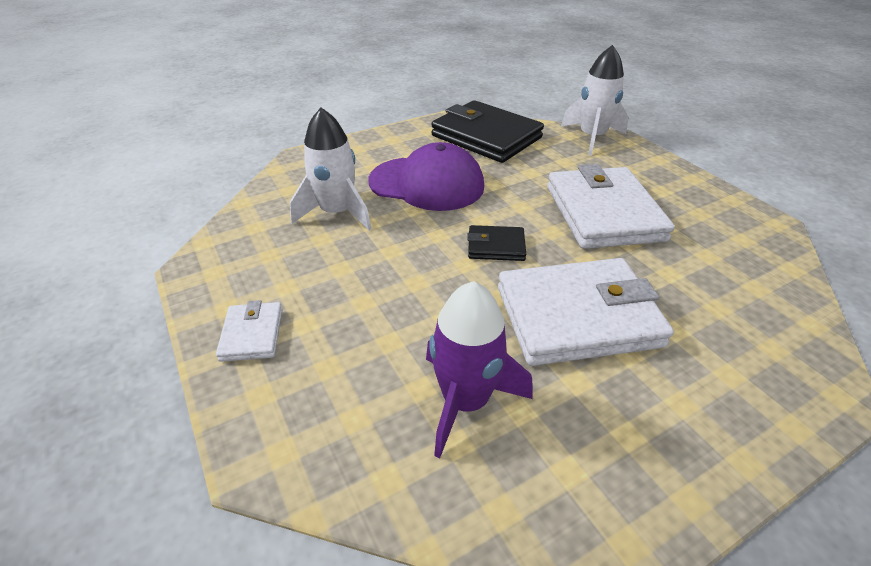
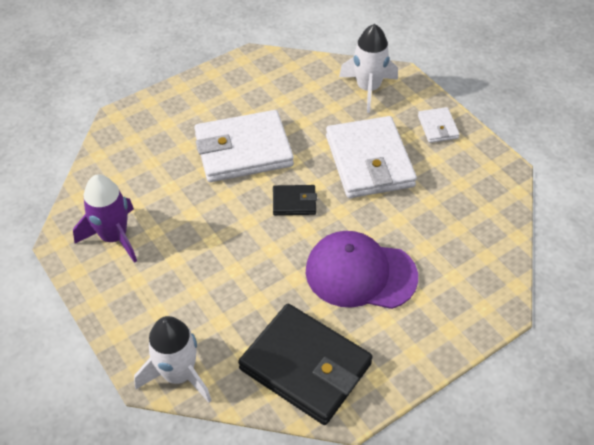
camera: 175 degrees right, 10 degrees up
(337, 213) = (429, 229): white rocket -> white rocket (368, 89)
(466, 401) = (309, 102): purple rocket -> purple rocket (114, 237)
(603, 213) = (201, 245): white wallet -> white wallet (369, 161)

